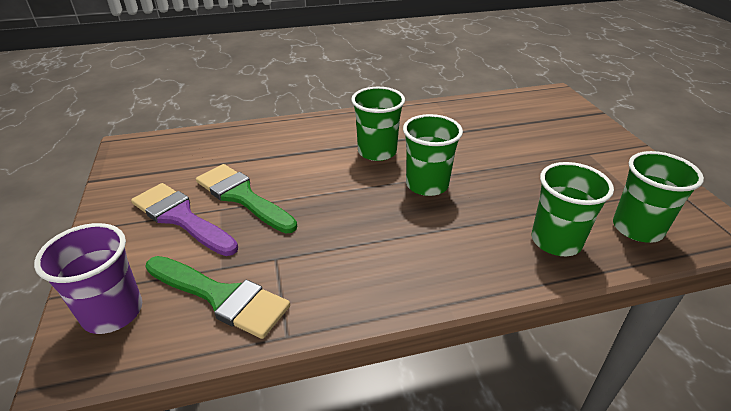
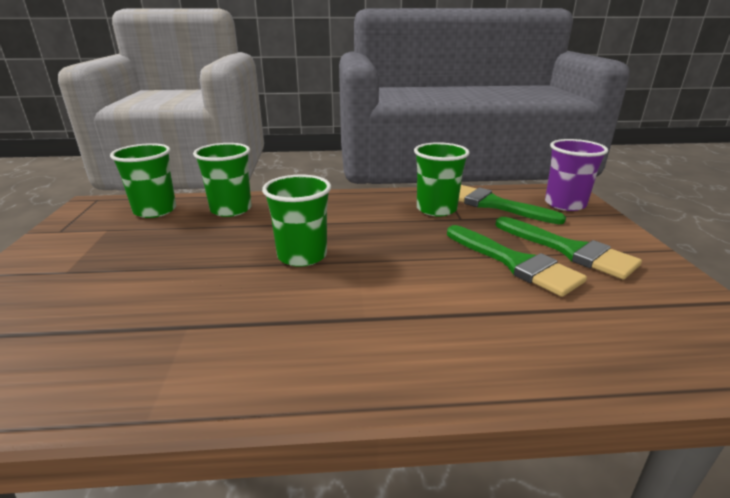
camera: 170 degrees left, 10 degrees down
(181, 218) = (569, 250): purple brush -> green brush
(377, 152) = (341, 302): green cup -> green cup (436, 209)

